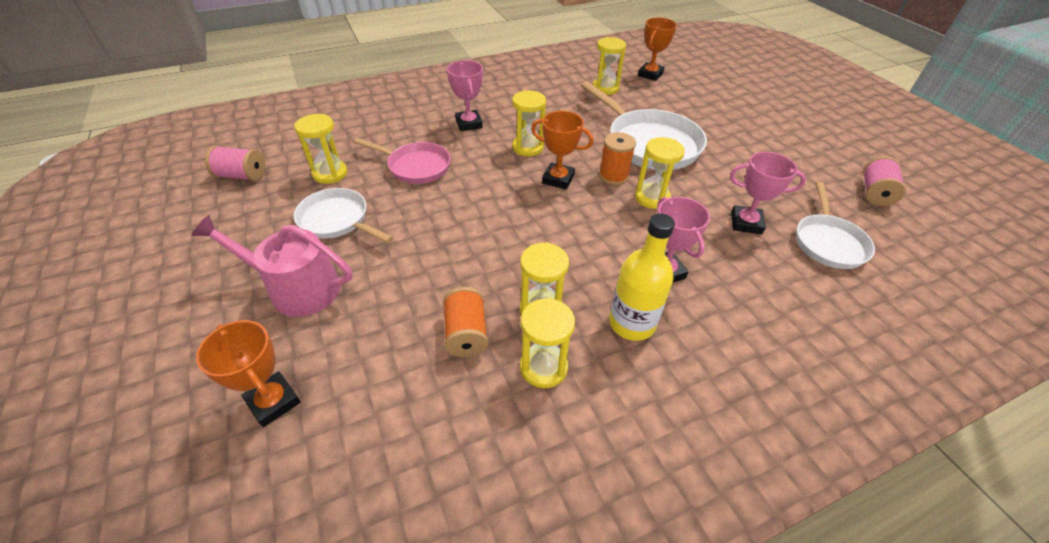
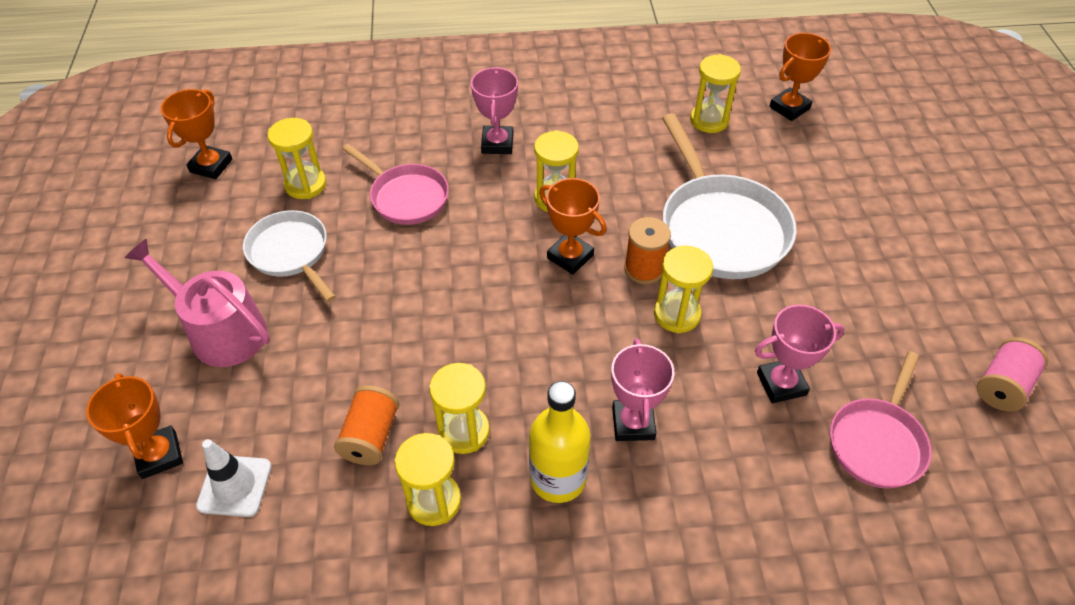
camera: 20 degrees right, 5 degrees up
(242, 176) = (211, 166): pink spool -> orange trophy
(359, 407) = (235, 486): none -> white traffic cone
(746, 223) = (781, 384): pink trophy -> pink trophy turned 45 degrees counterclockwise
(828, 242) = (877, 442): white pan -> pink pan

